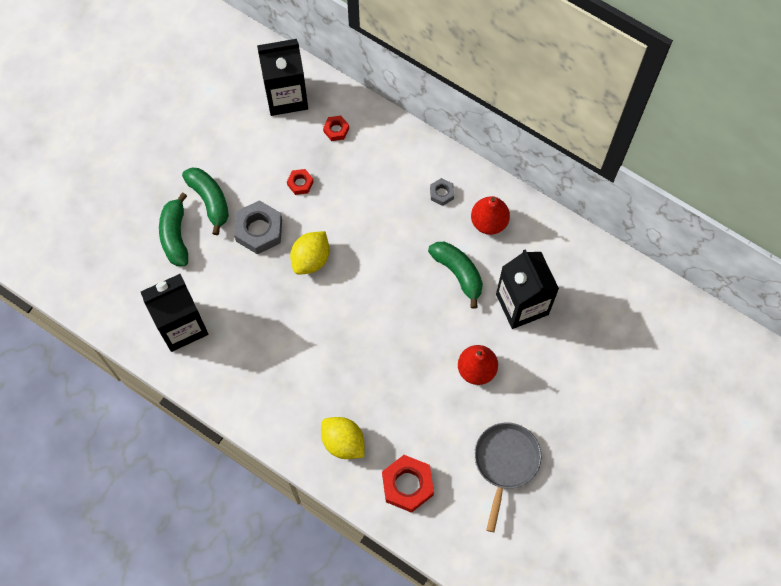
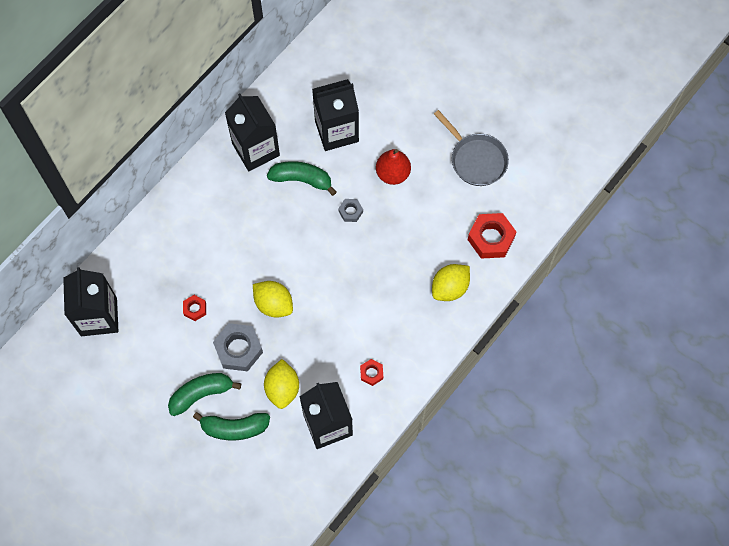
camera: 85 degrees left, 0 degrees up
(219, 277) = (282, 388): none -> yellow lemon
(336, 130) = (143, 273): red nut -> red nut (371, 373)
(441, 193) = (222, 186): grey nut -> grey nut (350, 211)
(458, 273) = (302, 179): green banana -> green banana turned 45 degrees clockwise
(489, 222) = (256, 149): red pear -> black carton
(505, 462) = (476, 159): grey pan -> grey pan turned 150 degrees counterclockwise

